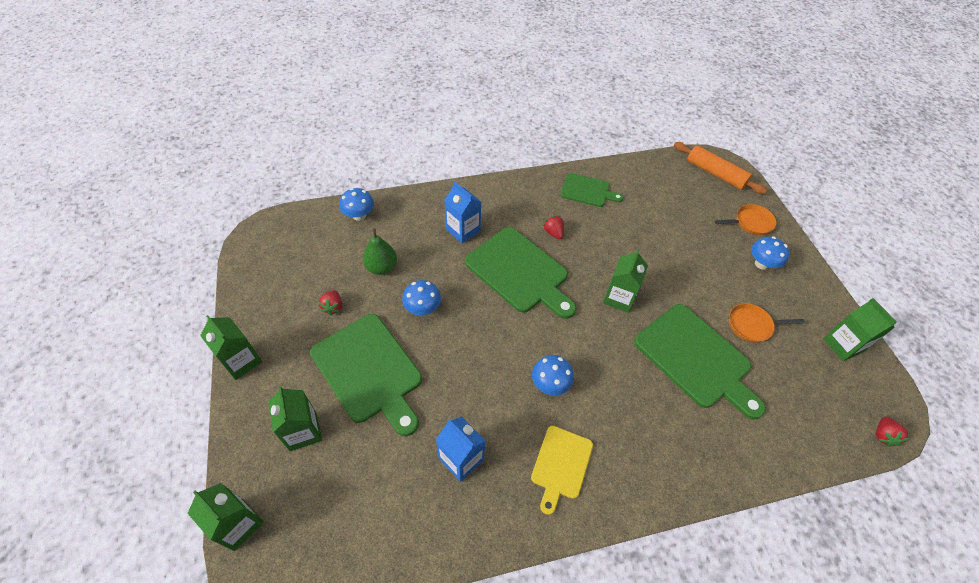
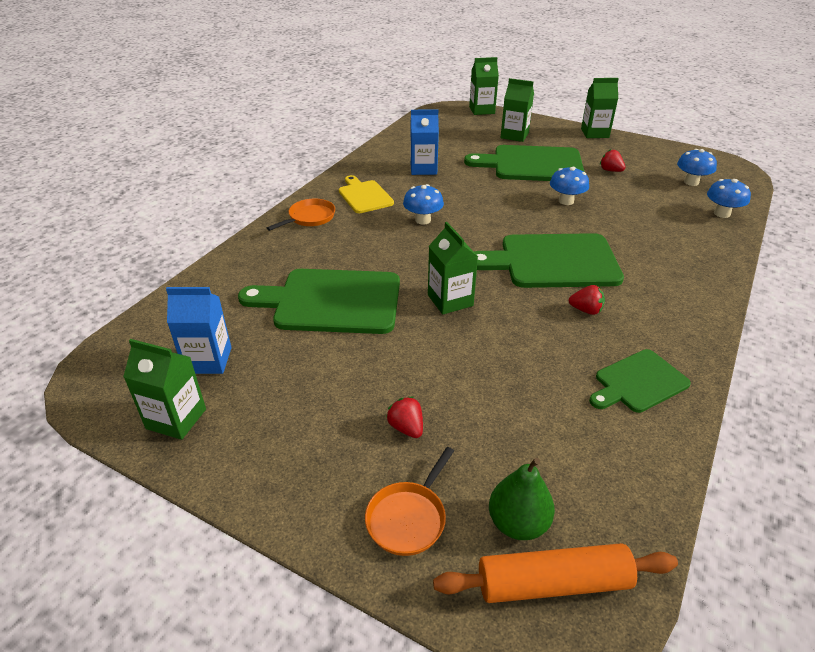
camera: 135 degrees right, 15 degrees down
(382, 267) = (635, 201): green pear -> green pear (518, 523)
(463, 230) = (647, 257): blue carton -> blue carton (208, 360)
(752, 325) = (299, 366): orange pan -> orange pan (309, 218)
(761, 264) = (341, 454): blue mushroom -> blue mushroom (691, 182)
(883, 435) = (104, 355): red strawberry -> red strawberry (406, 428)

